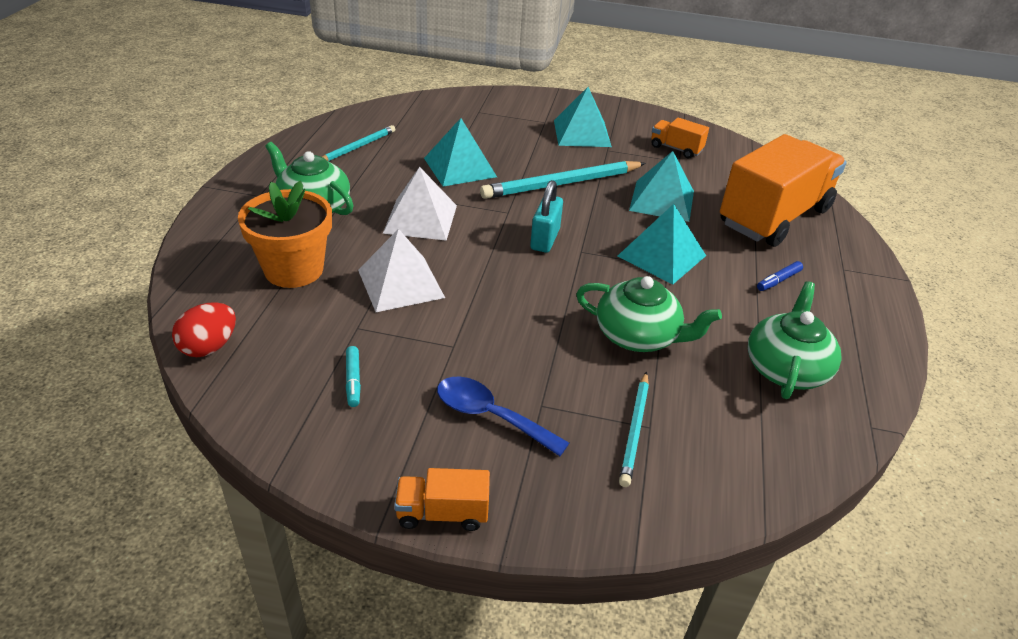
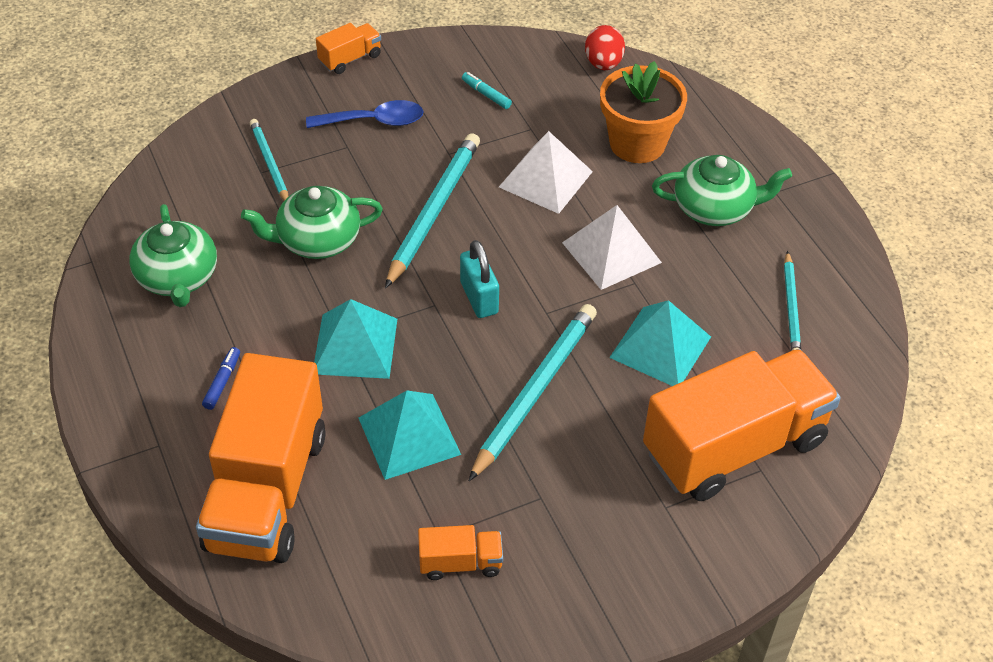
camera: 145 degrees right, 10 degrees up
(480, 122) = (734, 447): none -> orange truck
(518, 307) = (433, 211): none -> turquoise pencil
(582, 133) = (599, 512): turquoise pyramid -> none

